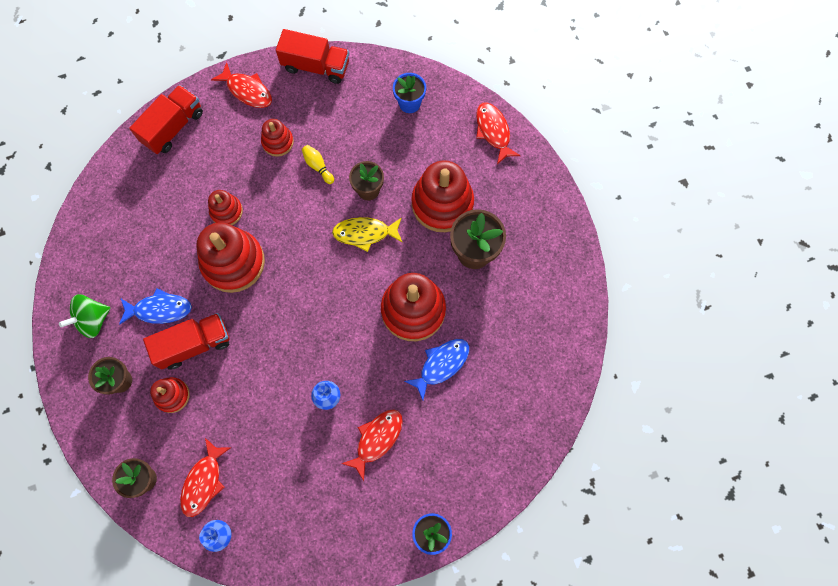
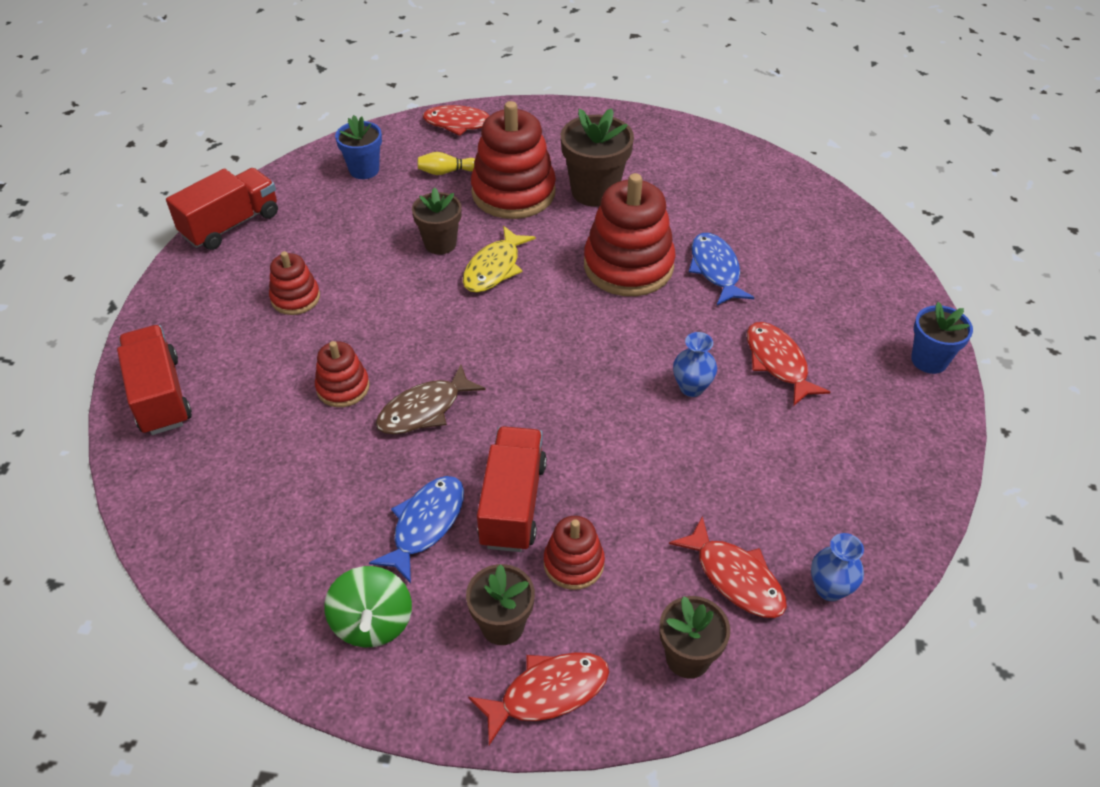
camera: 60 degrees left, 25 degrees down
(233, 262) = (424, 410): red stacking toy -> brown fish
(247, 90) = (192, 298): red fish -> red fish (548, 693)
(318, 166) = (366, 274): yellow bowling pin -> yellow bowling pin (446, 172)

